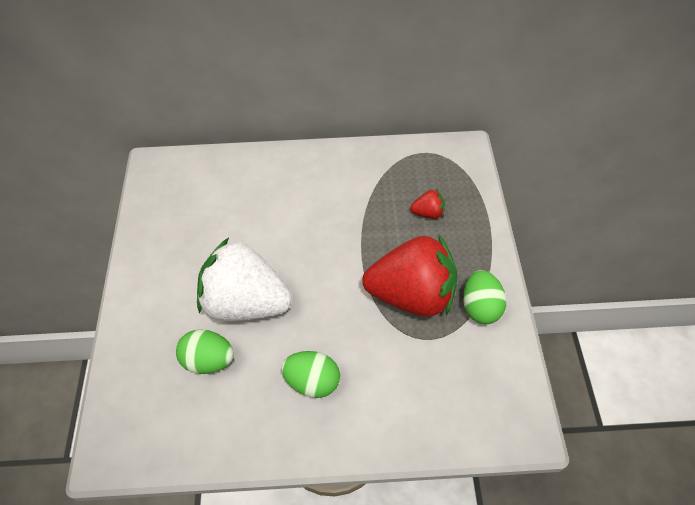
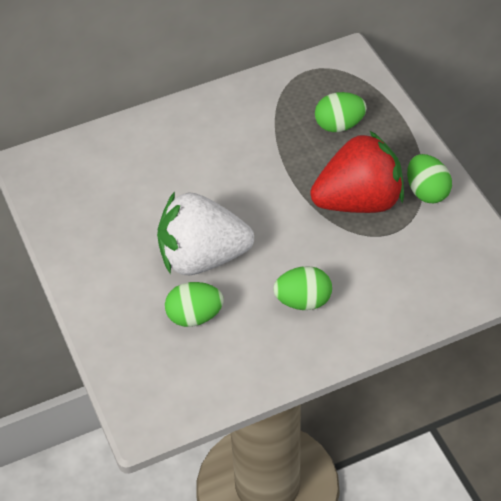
camera: 20 degrees left, 5 degrees down
(428, 213) = (339, 125): red strawberry -> green egg

